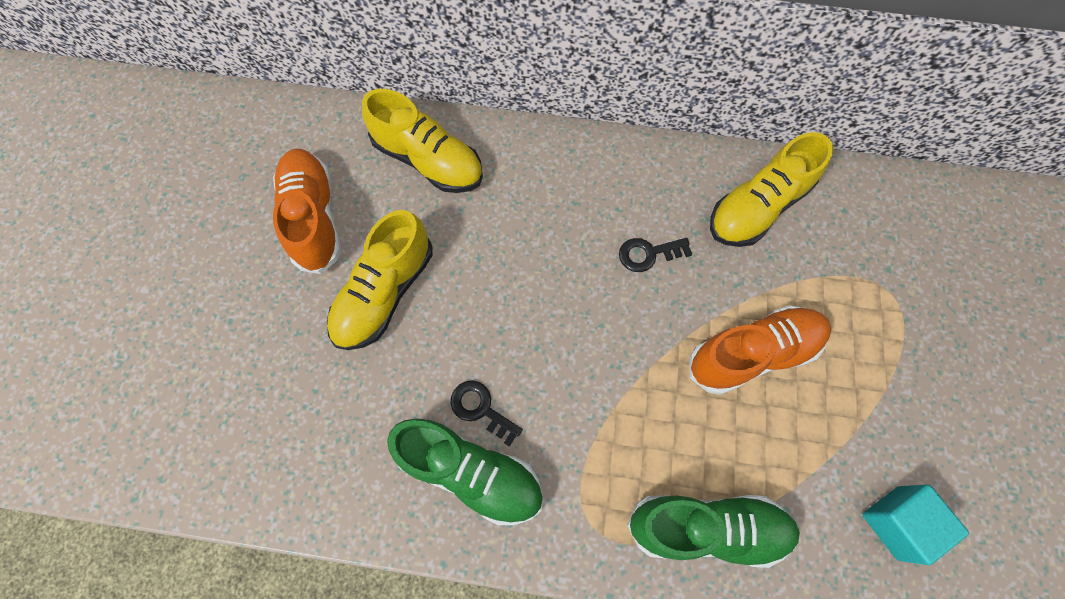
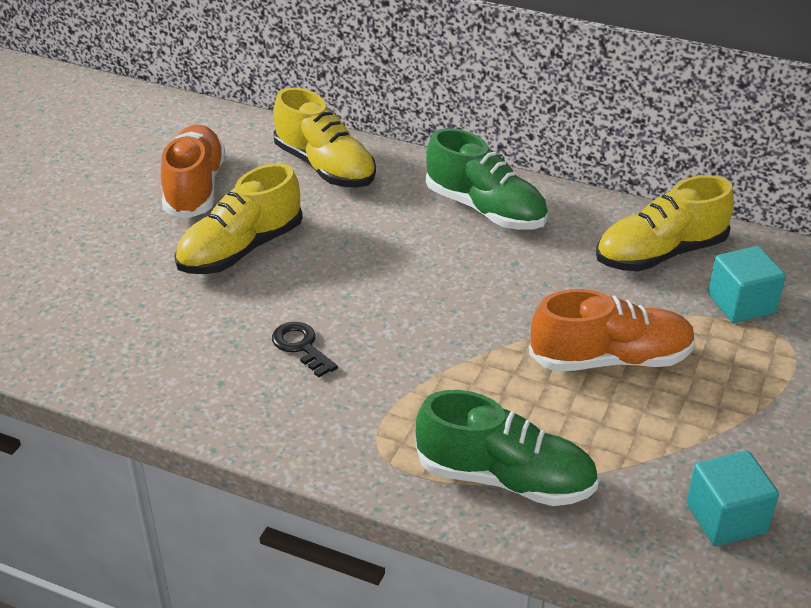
camera: 15 degrees right, 30 degrees down
(471, 472) = (271, 389): green shoe -> green shoe (485, 209)
(648, 254) = (525, 268): black key -> none
(841, 255) = (741, 304): none -> turquoise cube

